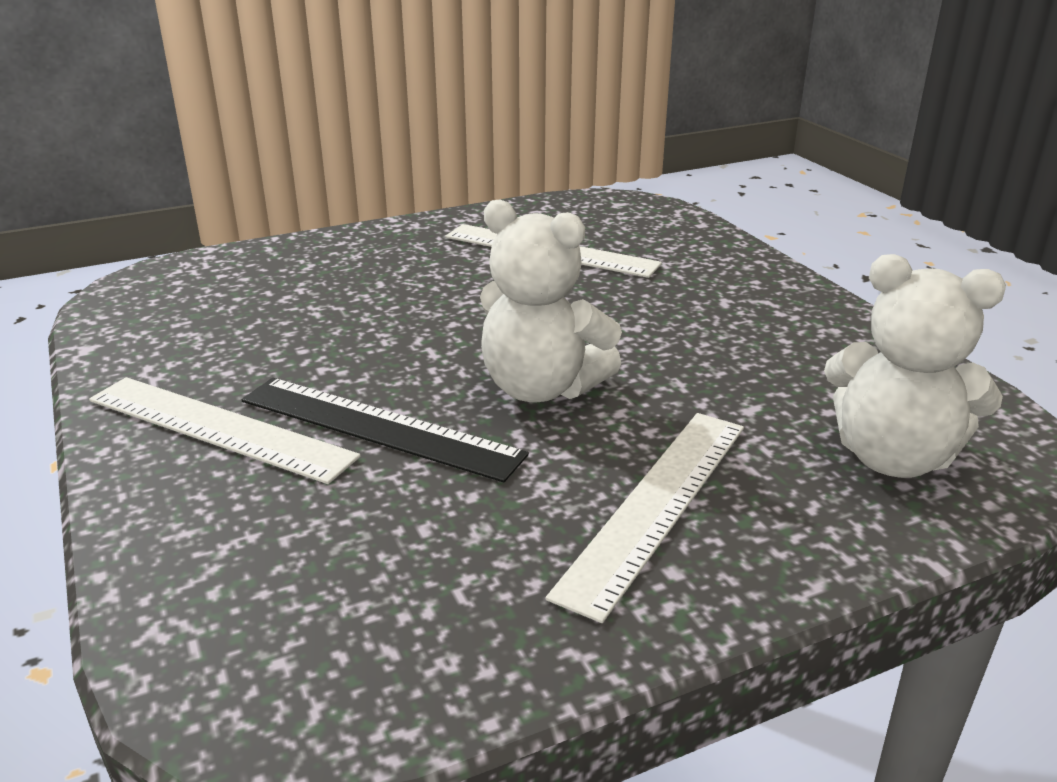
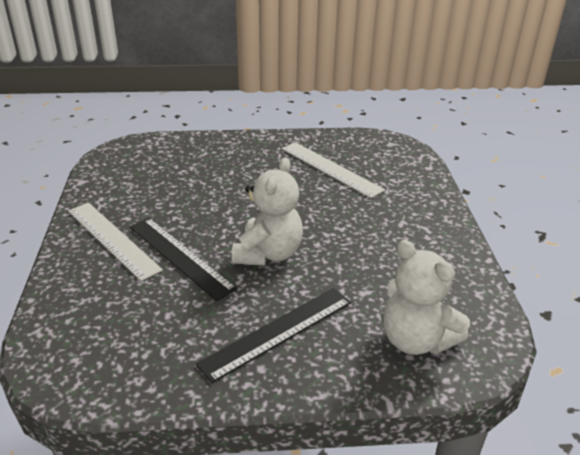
camera: 20 degrees right, 5 degrees up
(541, 388) = (268, 254): white teddy bear -> white teddy bear turned 120 degrees counterclockwise
(655, 504) = (277, 332): white ruler -> black ruler

